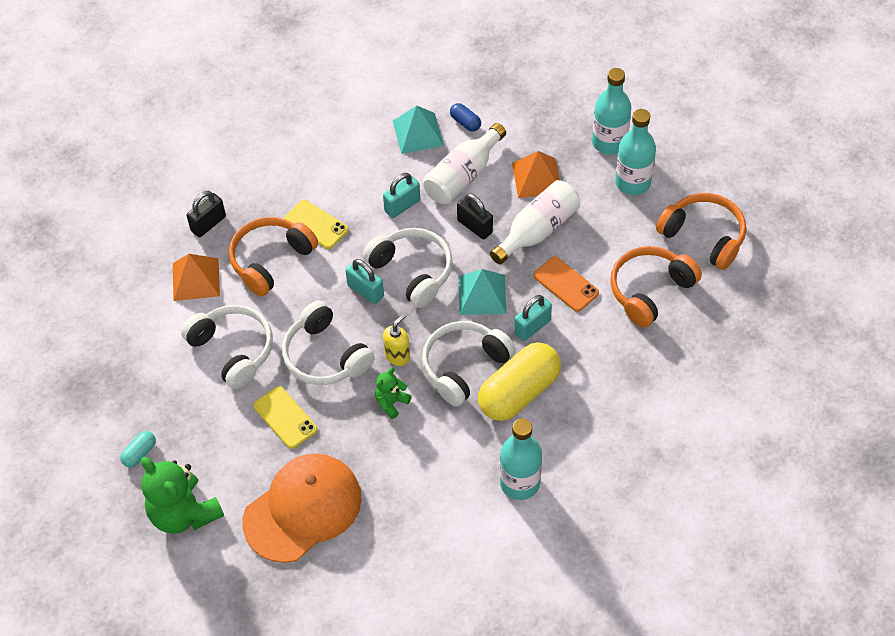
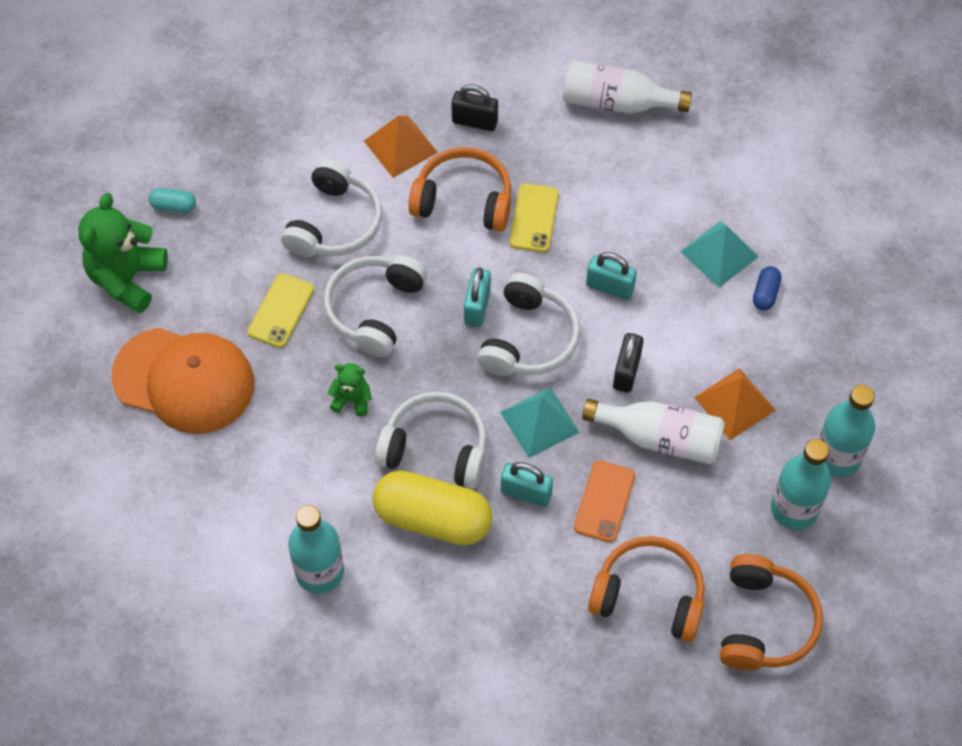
camera: 60 degrees right, 5 degrees up
(397, 356) = (412, 377): yellow soap dispenser -> none
(463, 176) = (688, 327): white bottle -> white bottle (616, 102)

